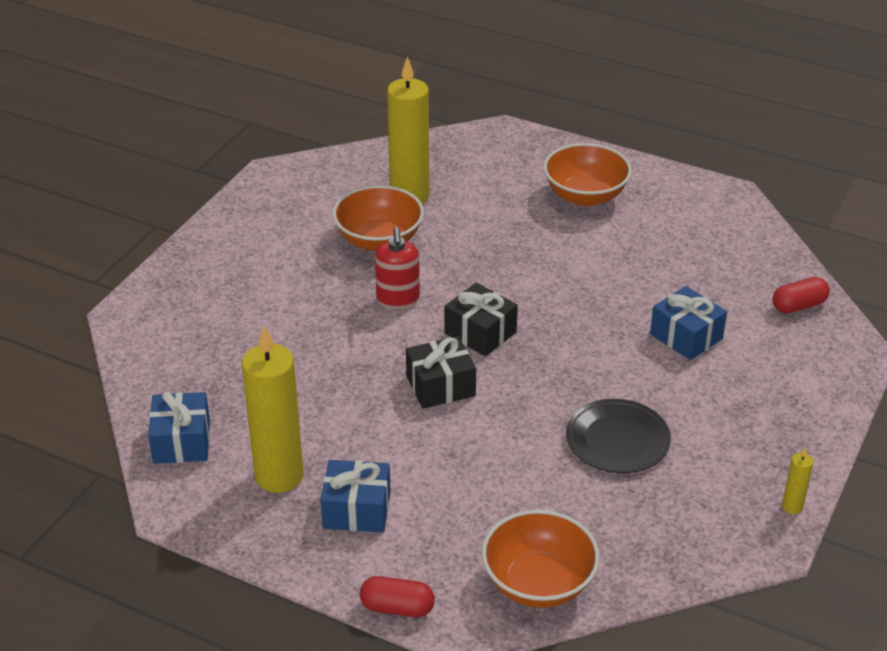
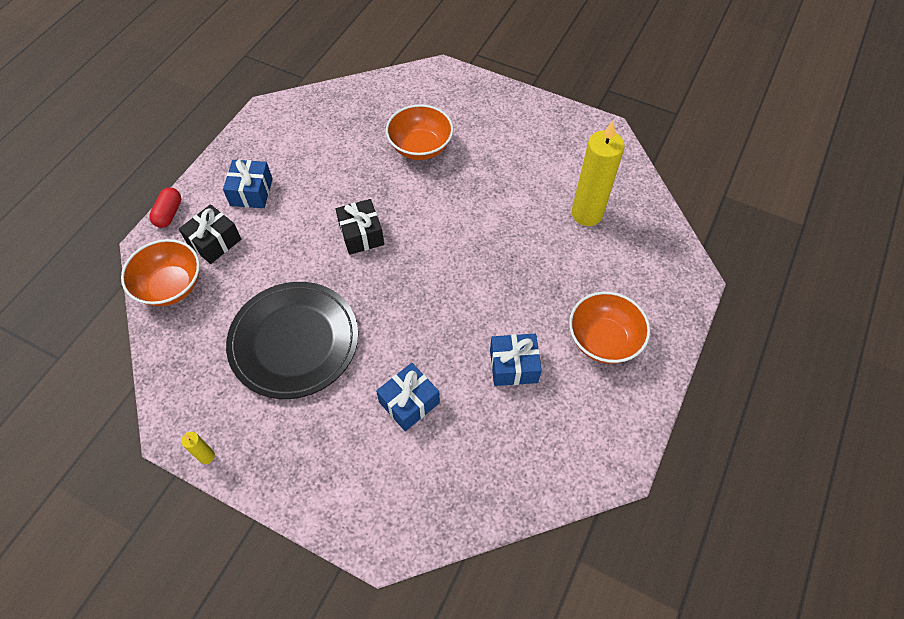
camera: 90 degrees right, 20 degrees up
(182, 441) = (322, 107): blue gift -> blue gift (513, 366)
(279, 476) = (286, 154): yellow candle -> none
(379, 240) = (528, 196): orange bowl -> orange bowl (420, 147)
(398, 300) = (456, 209): red soap dispenser -> none
(480, 333) = (418, 258): black gift -> black gift (214, 242)
(617, 440) = (294, 341): black plate -> black plate, size x1.68
(799, 306) = (449, 505): red capsule -> none

